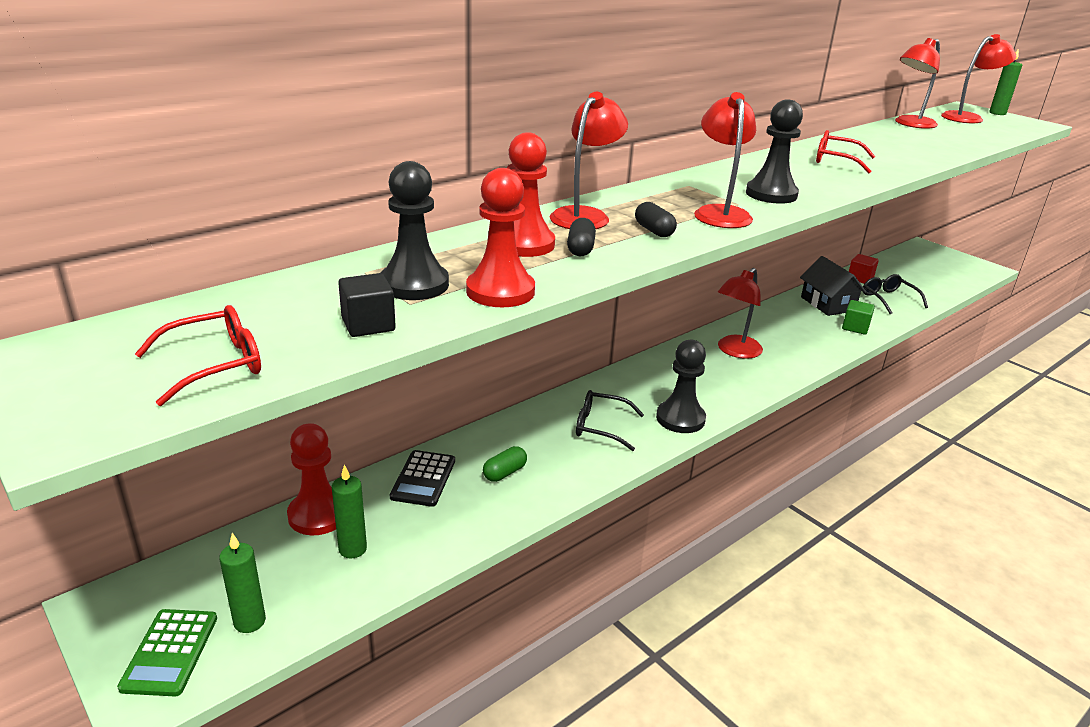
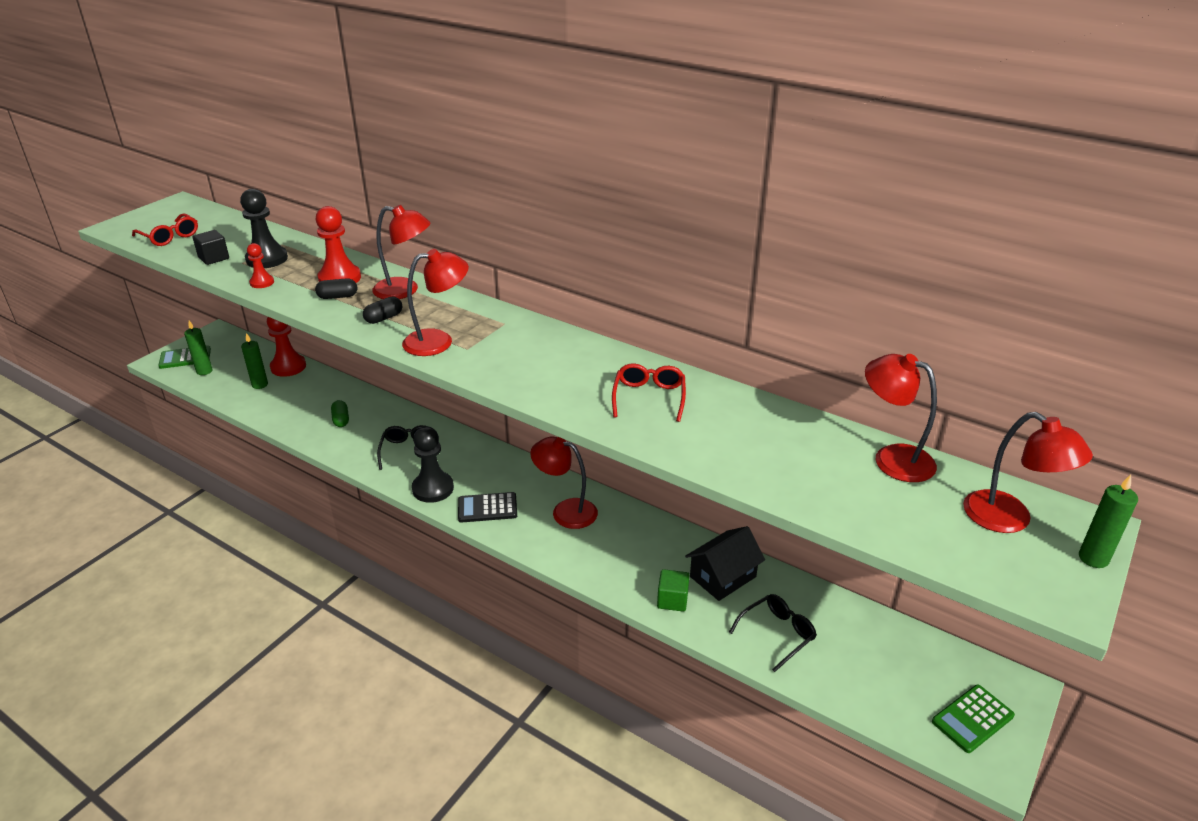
camera: 75 degrees right, 5 degrees up
(423, 479) = (328, 392): black calculator -> black calculator (487, 508)
(500, 291) = (262, 282): red pawn -> red pawn, size x0.55
(505, 473) = (341, 420): green capsule -> green capsule turned 45 degrees clockwise
(771, 194) = (503, 363): black pawn -> none
(860, 278) = (825, 608): red cube -> none
(952, 264) = (972, 719): none -> green calculator

